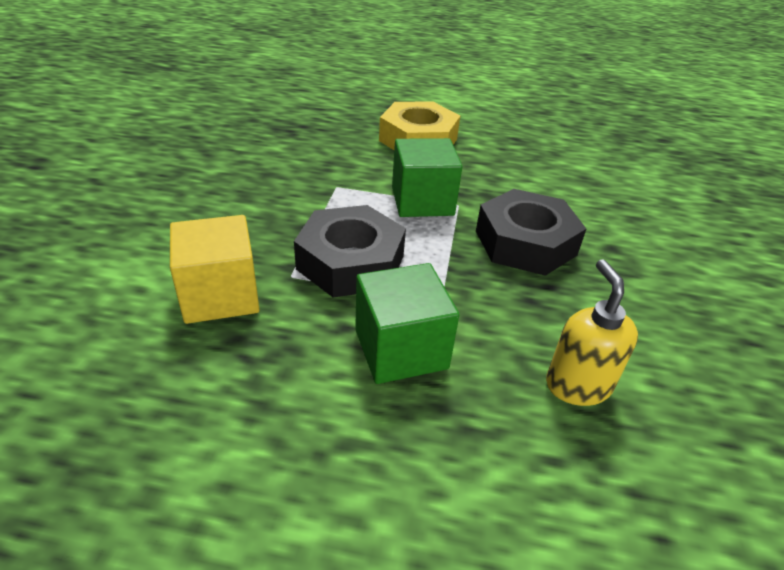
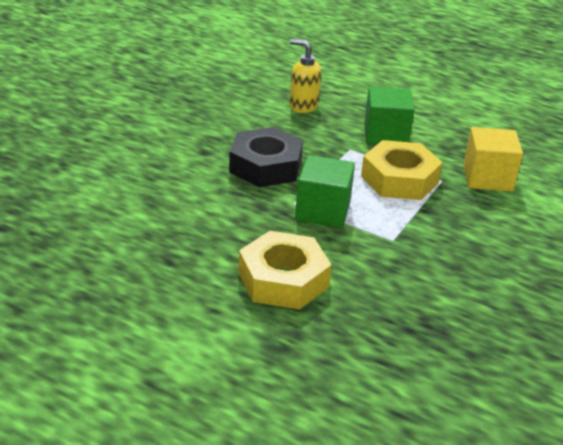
camera: 160 degrees left, 5 degrees down
(350, 262) = (399, 179): black nut -> yellow nut
(577, 385) = (303, 106): yellow soap dispenser -> yellow soap dispenser turned 105 degrees clockwise

